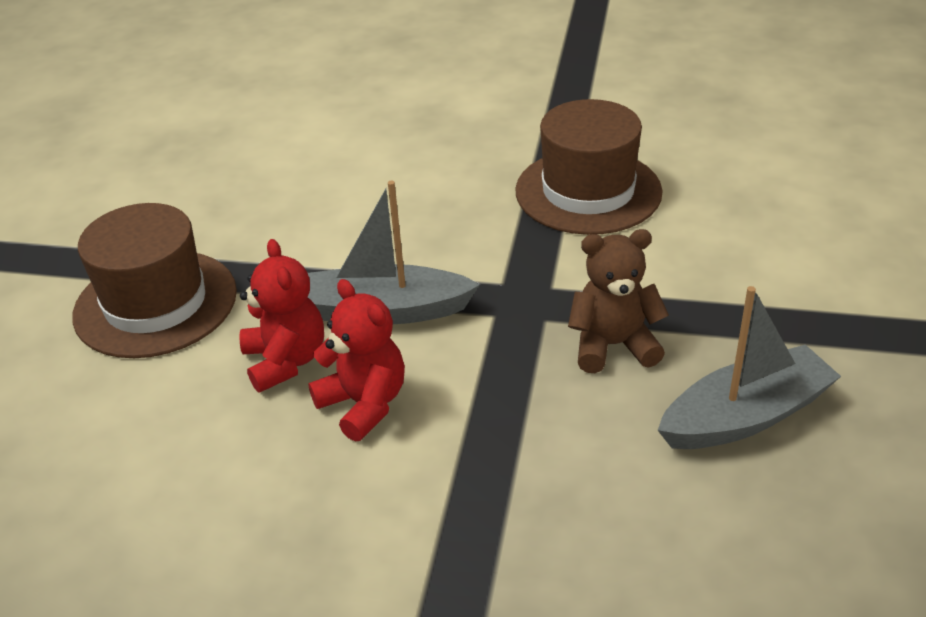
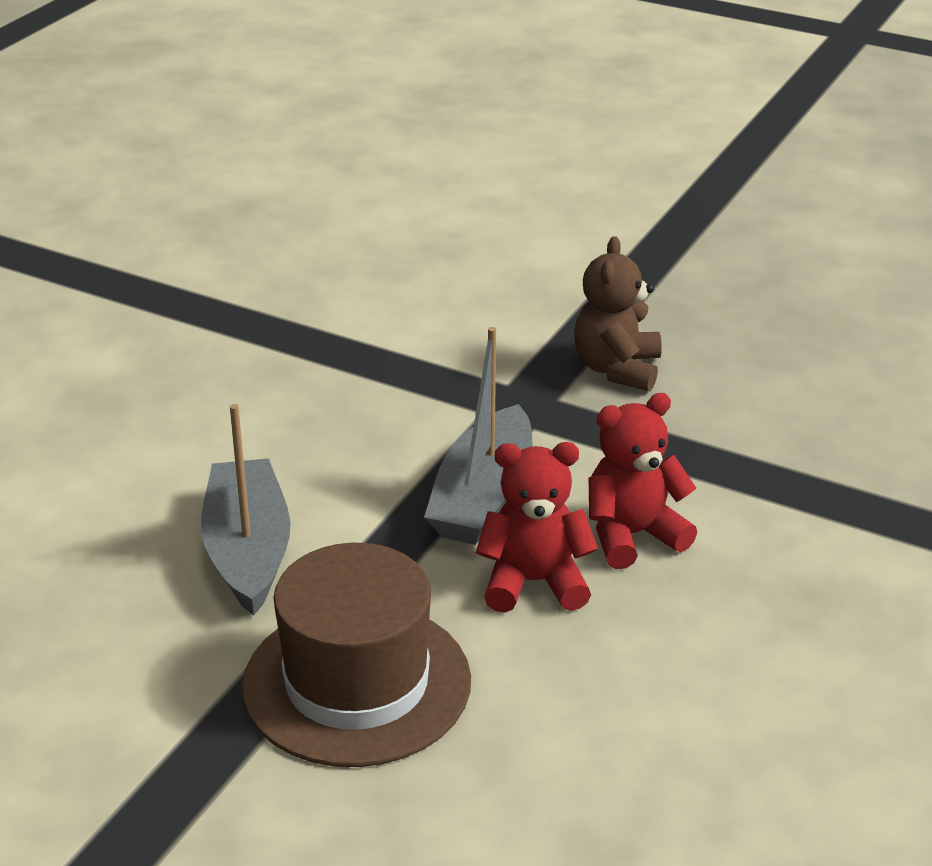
camera: 75 degrees left, 5 degrees down
(588, 191) = (354, 325): brown hat -> none
(746, 416) = (741, 327): grey boat -> grey boat (248, 550)

